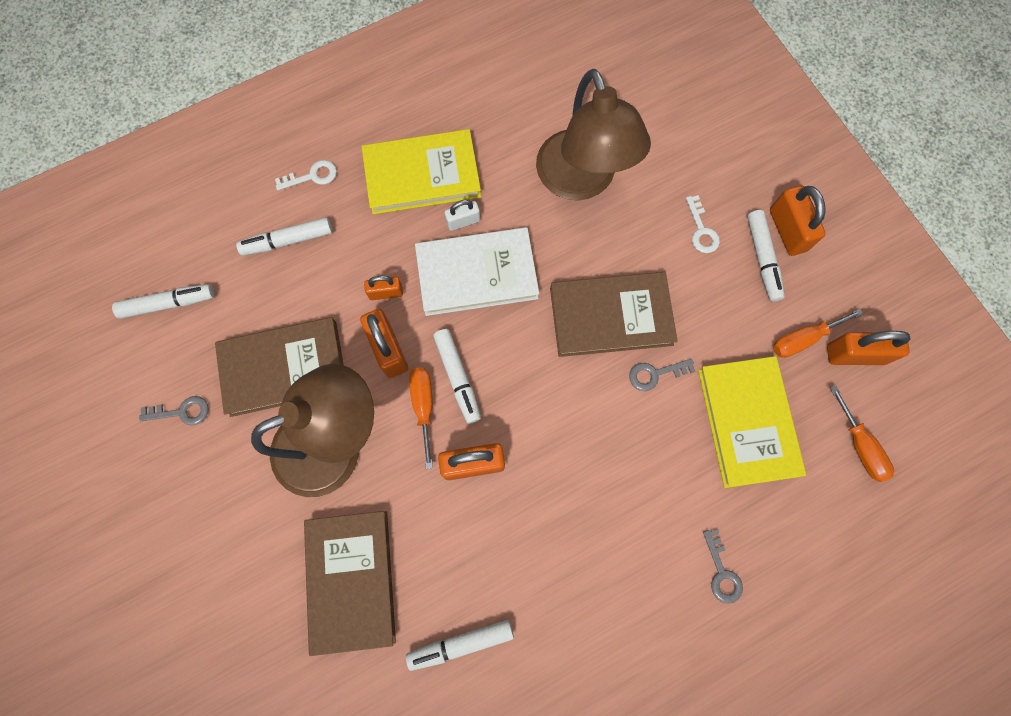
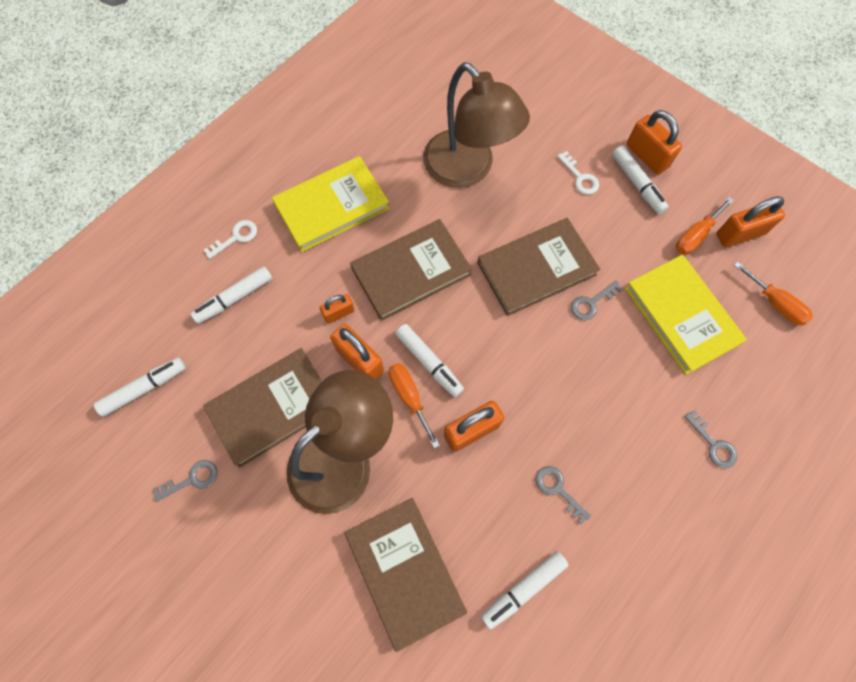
camera: 20 degrees left, 5 degrees down
(463, 221) = (382, 233): white padlock -> none
(477, 274) = (411, 272): white book -> brown book
(537, 557) = (557, 489): none -> grey key

